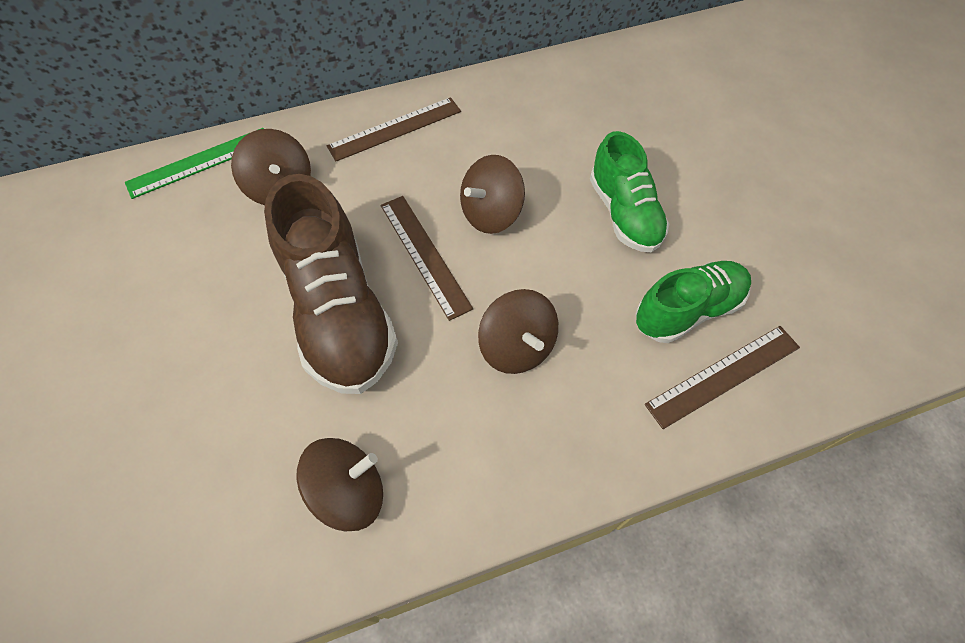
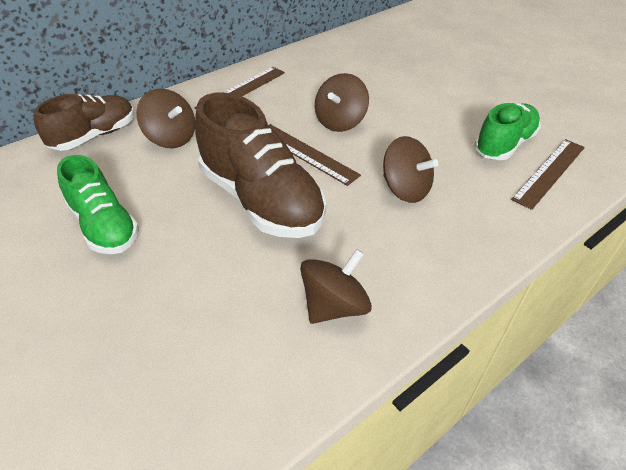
camera: 20 degrees left, 15 degrees down
(200, 162) = (94, 136): green ruler -> brown shoe
(624, 213) = (430, 104): green shoe -> green shoe (104, 226)

